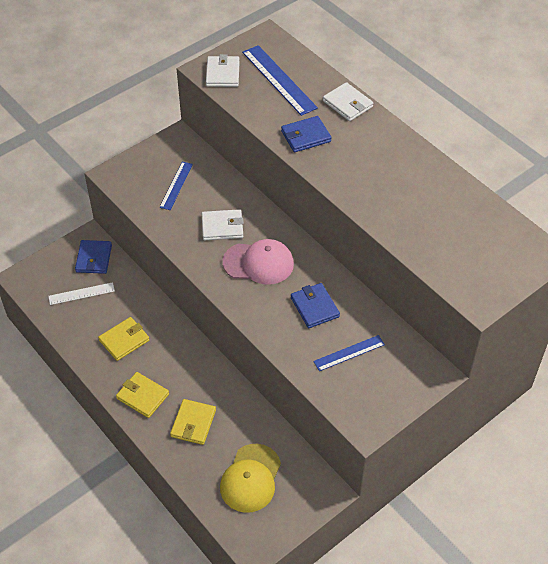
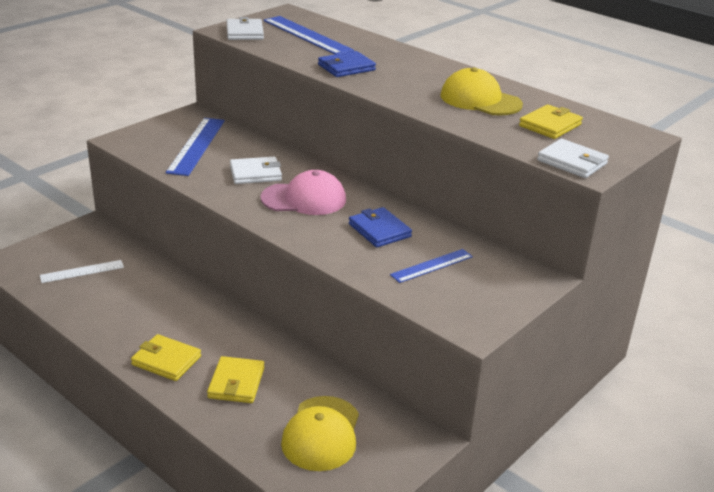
camera: 10 degrees left, 20 degrees down
(94, 258) = (97, 241): blue wallet -> none
(124, 340) = (138, 310): yellow wallet -> yellow wallet (550, 125)
(176, 185) = (196, 146): blue ruler -> blue ruler, size x1.67
(347, 104) = (386, 48): white wallet -> white wallet (572, 162)
(414, 193) = (480, 100): none -> yellow cap

